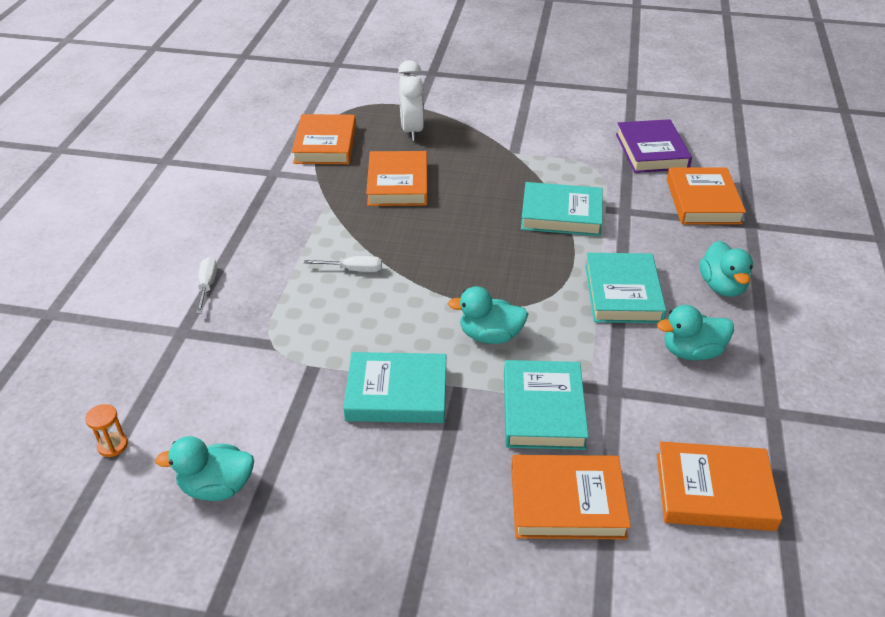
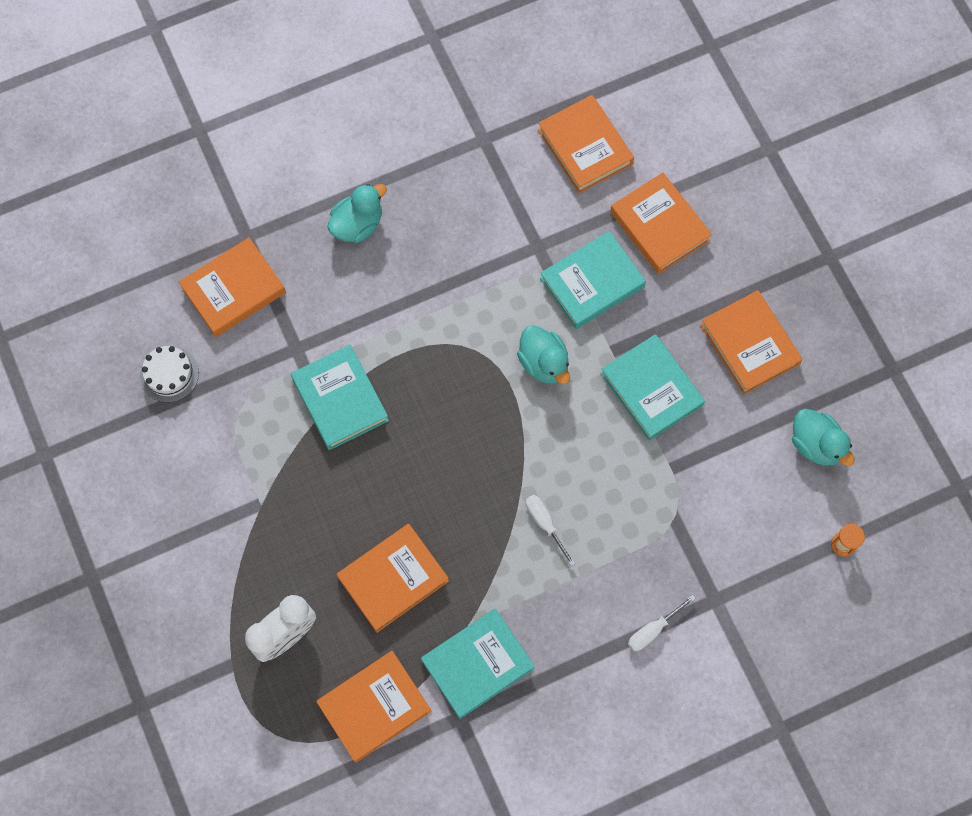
camera: 125 degrees left, 30 degrees up
(368, 498) = (749, 344): none -> orange book
(622, 293) = (420, 294): turquoise book -> turquoise book (477, 664)
(651, 151) = (169, 374): purple book -> white cake
(691, 352) = (457, 214): turquoise duck -> none

